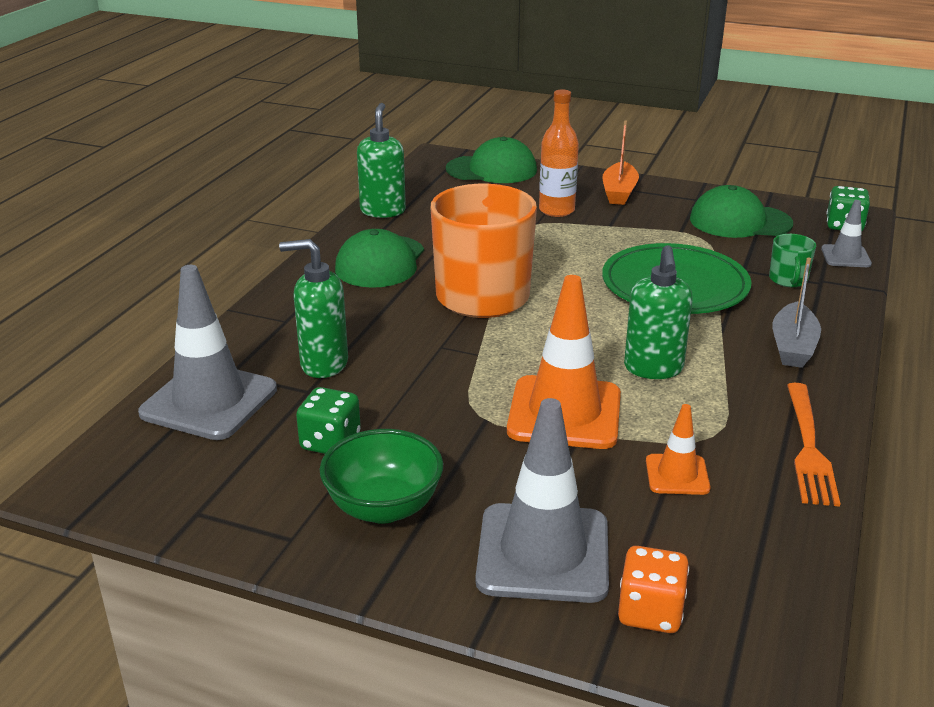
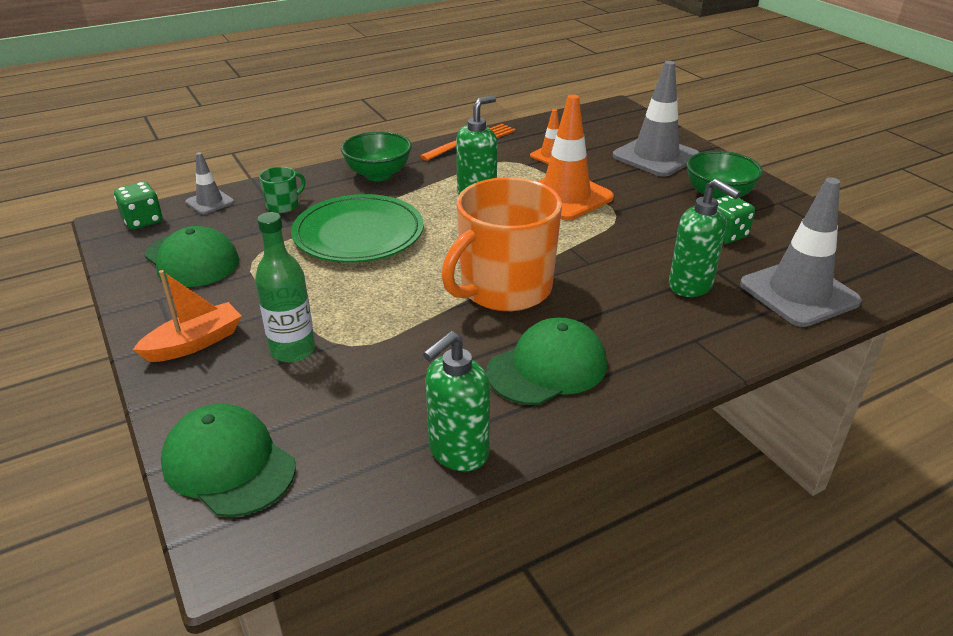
camera: 140 degrees left, 5 degrees up
(556, 210) = (292, 350): orange bottle -> green bottle
(650, 612) = (634, 130): orange dice -> none
(793, 346) = (378, 174): grey boat -> green bowl

